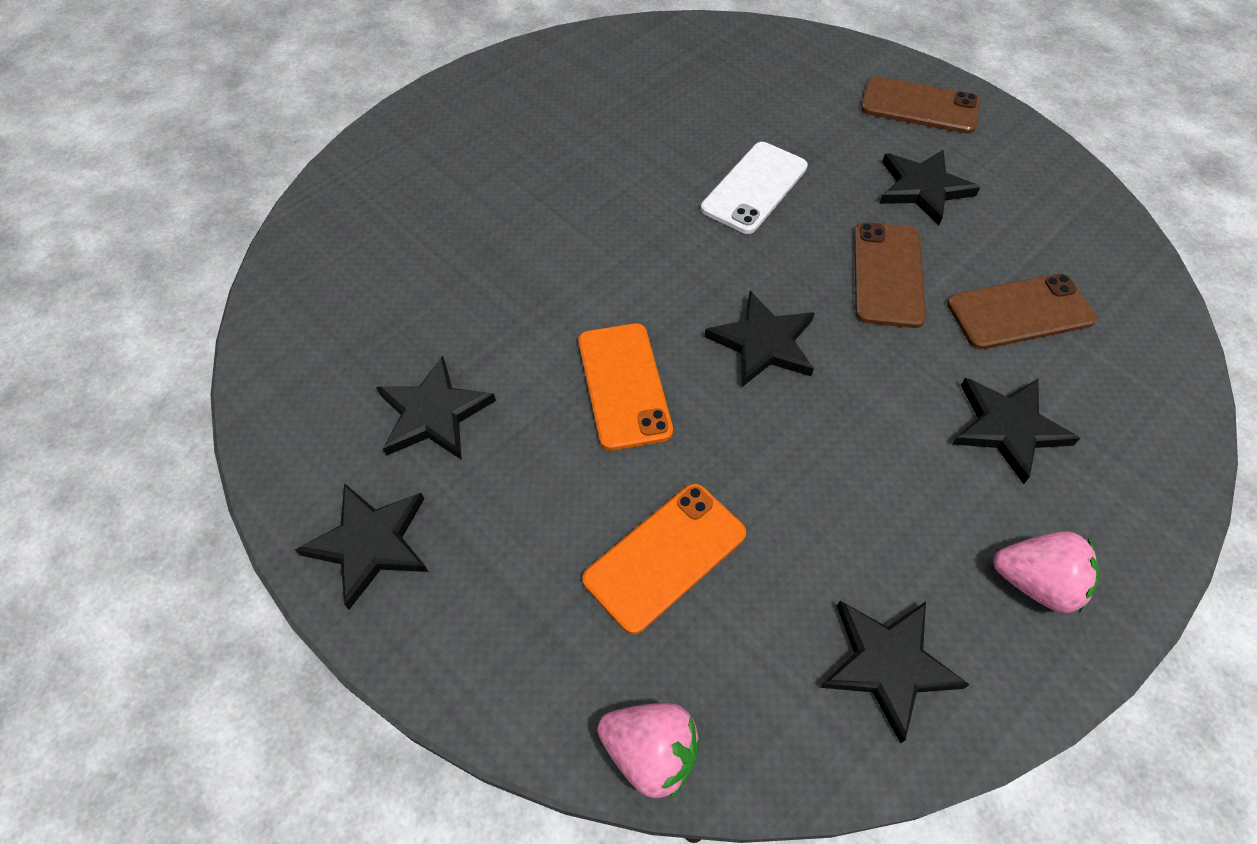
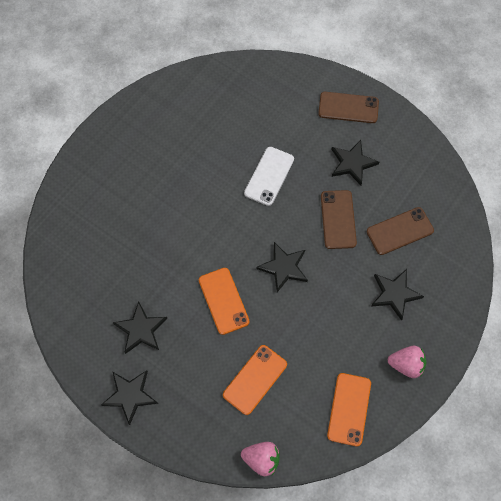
camera: 10 degrees left, 10 degrees up
(888, 664) = (349, 409): black star -> orange phone

